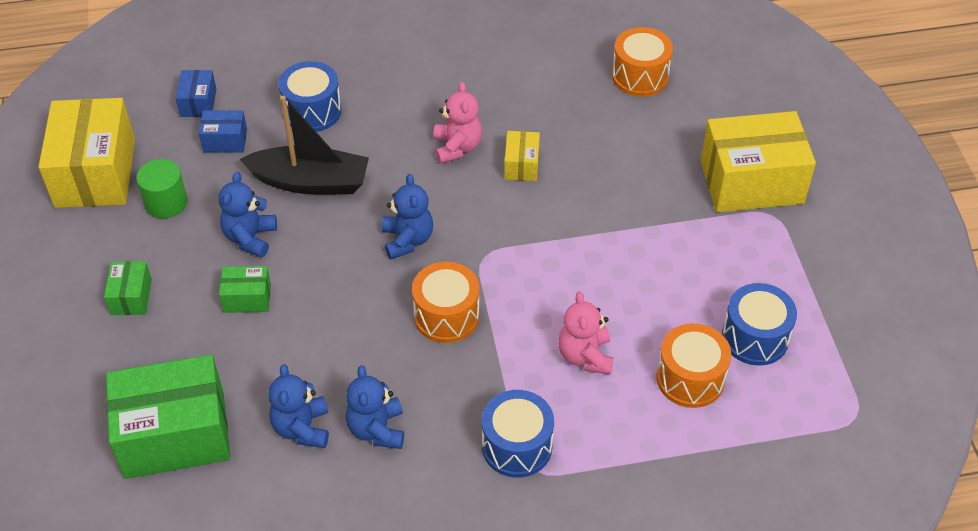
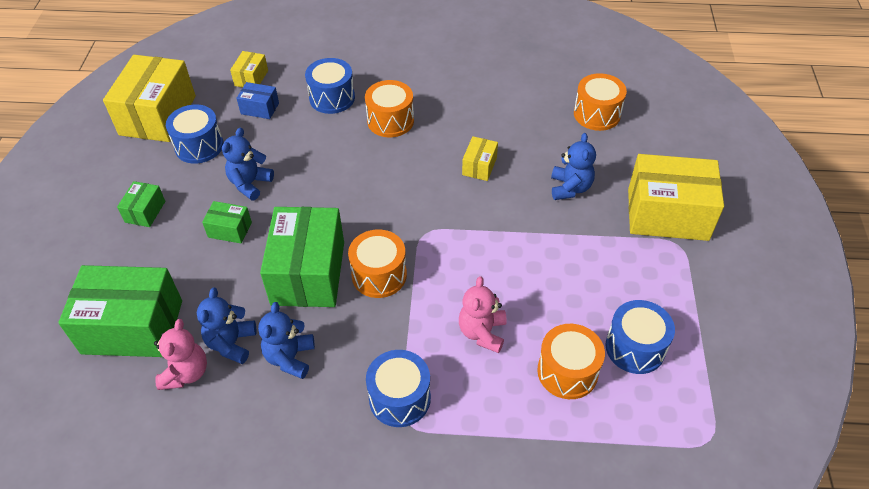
camera: 15 degrees right, 0 degrees up
(166, 202) = (199, 146): green cylinder -> blue drum
(198, 103) = (251, 78): blue box -> yellow box
(310, 182) = (311, 150): black boat -> none
(362, 330) = (308, 273): none -> green box
(395, 128) = (390, 121): none -> orange drum
(407, 240) = (369, 208): blue teddy bear -> blue teddy bear (570, 188)
(457, 147) = (433, 144): pink teddy bear -> pink teddy bear (186, 373)

